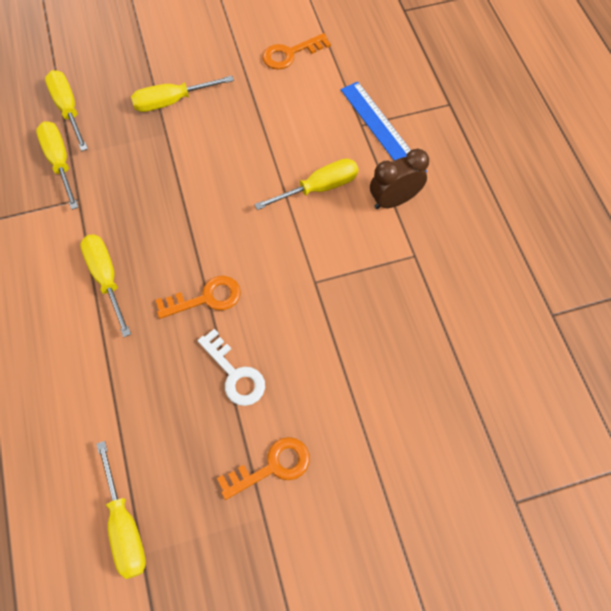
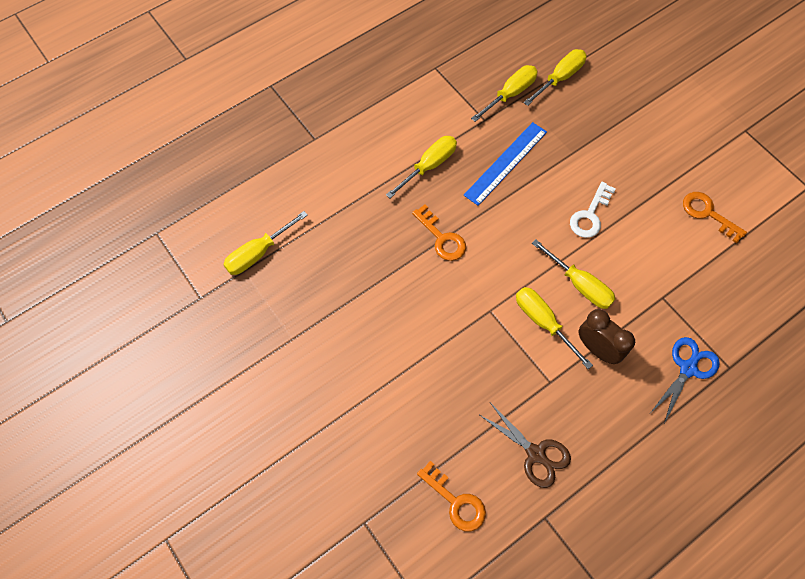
camera: 70 degrees right, 0 degrees up
(171, 101) = (605, 144): yellow screwdriver -> yellow screwdriver (543, 322)
(234, 374) = (390, 280): white key -> white key (590, 215)
(272, 467) = (329, 331): orange key -> orange key (455, 501)
(382, 129) = (667, 316): blue ruler -> blue ruler (506, 163)
(440, 135) = (688, 368): none -> blue scissors
(485, 298) = (535, 454): none -> brown scissors

